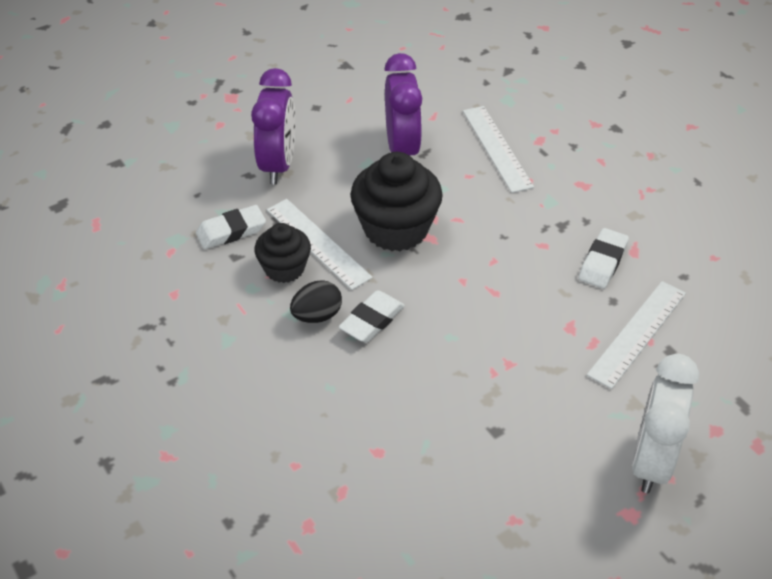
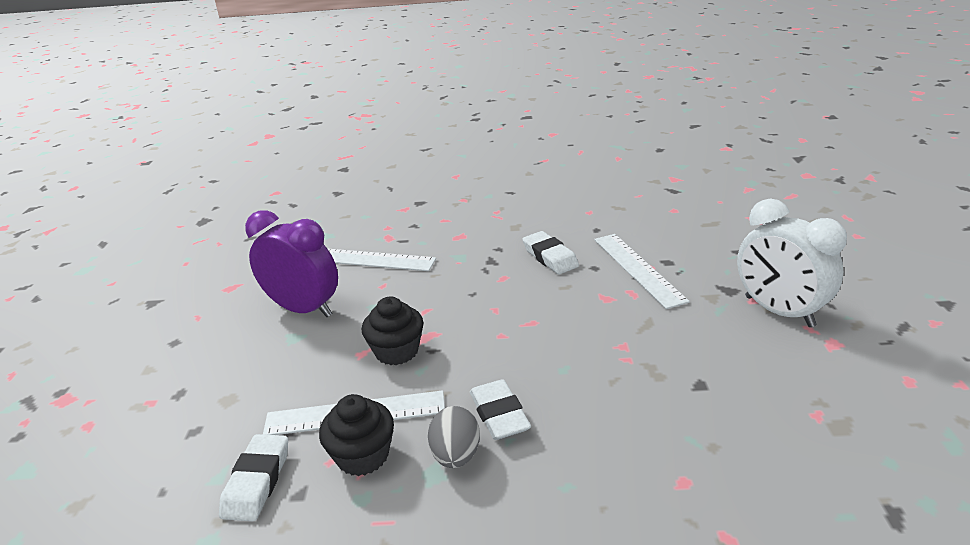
camera: 55 degrees left, 15 degrees down
(278, 165) = (212, 401): purple clock -> none
(317, 316) = (456, 455): black egg -> grey egg
(396, 229) = (396, 351): black cupcake -> black cupcake, size x0.60

